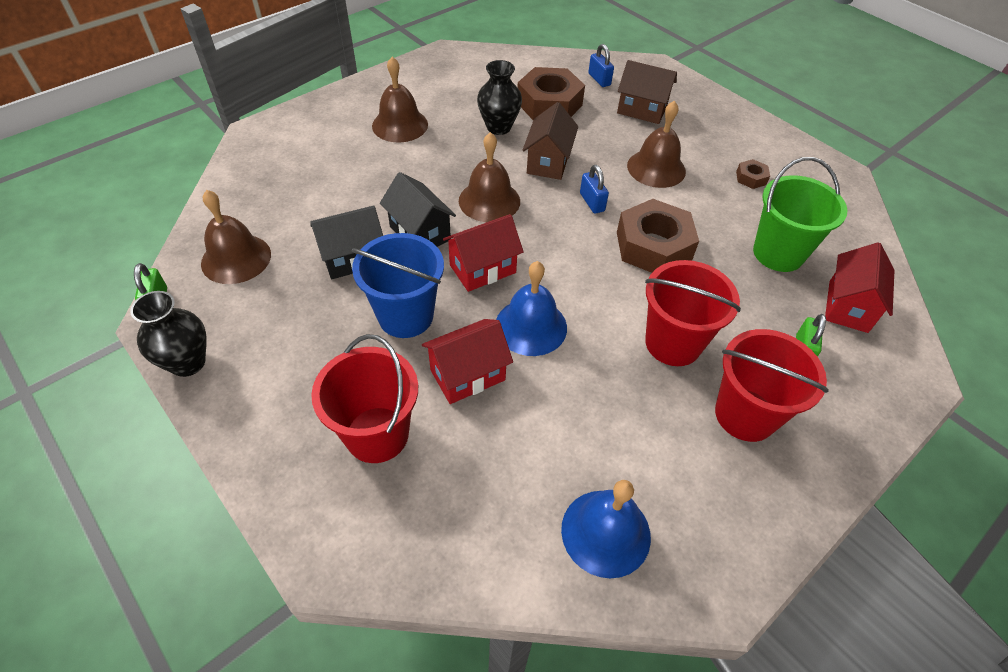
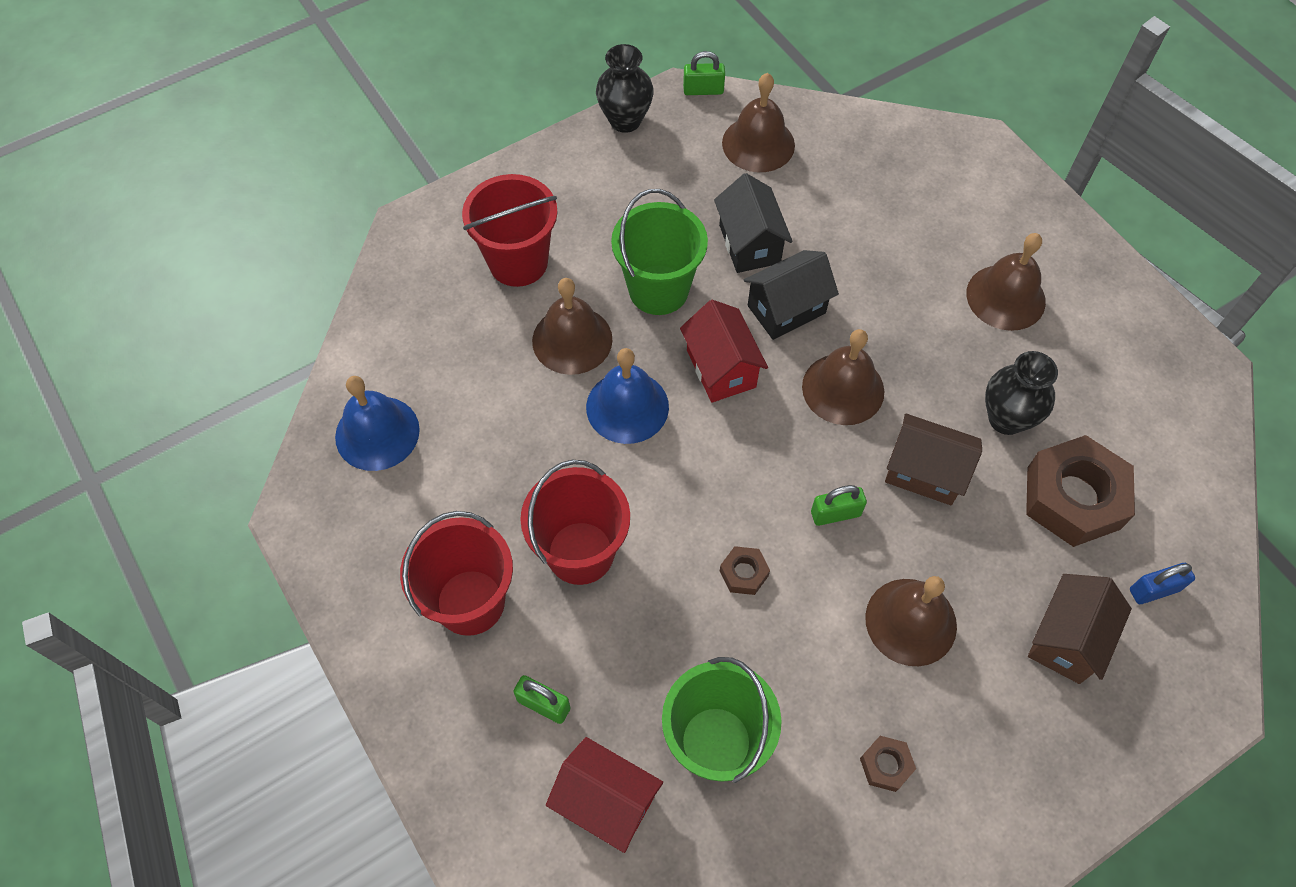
camera: 100 degrees right, 10 degrees up
(405, 316) = (658, 290): blue bucket -> green bucket
(467, 375) = (572, 340): red house -> brown bell
(592, 202) = (835, 513): blue padlock -> green padlock
(653, 246) = (744, 573): brown nut -> brown nut, size x0.45

